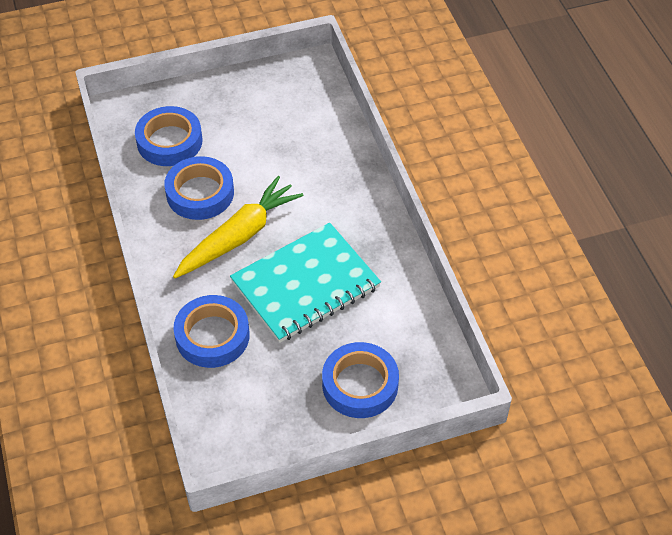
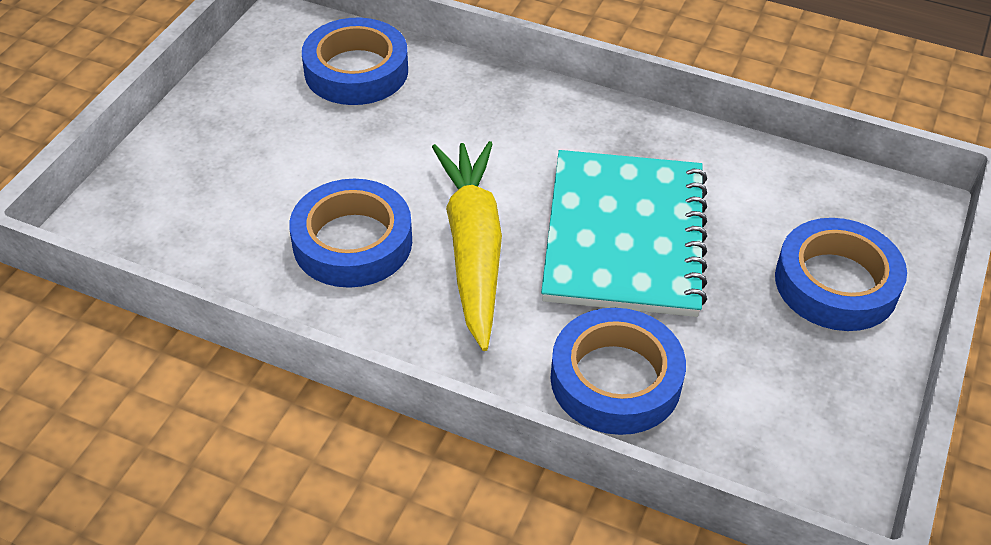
camera: 50 degrees left, 5 degrees down
(169, 141) = (222, 217): blue tape -> blue tape (356, 71)

